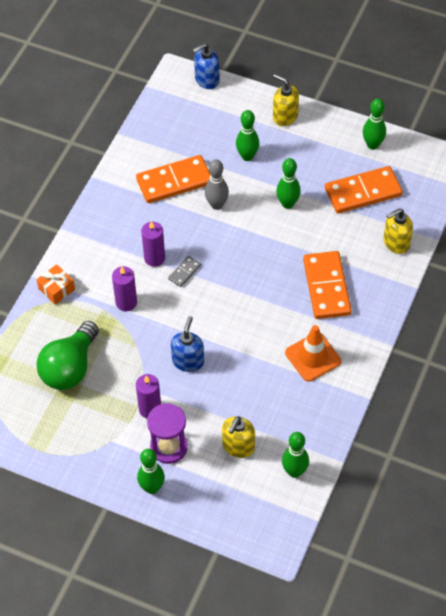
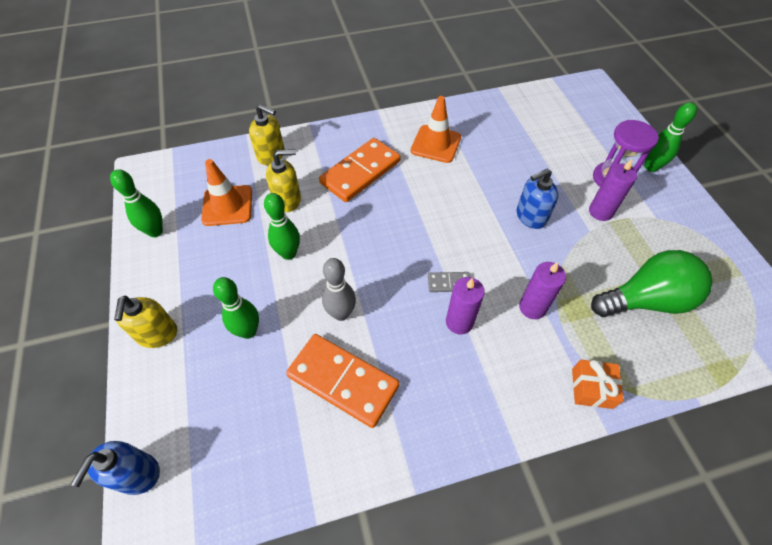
camera: 130 degrees left, 0 degrees up
(207, 80) = (137, 474): blue soap dispenser -> blue soap dispenser turned 90 degrees clockwise
(238, 446) = (557, 141): yellow soap dispenser -> yellow soap dispenser (287, 200)
(294, 471) = (535, 104): green bowling pin -> none
(363, 192) = (227, 205): orange domino -> orange traffic cone

